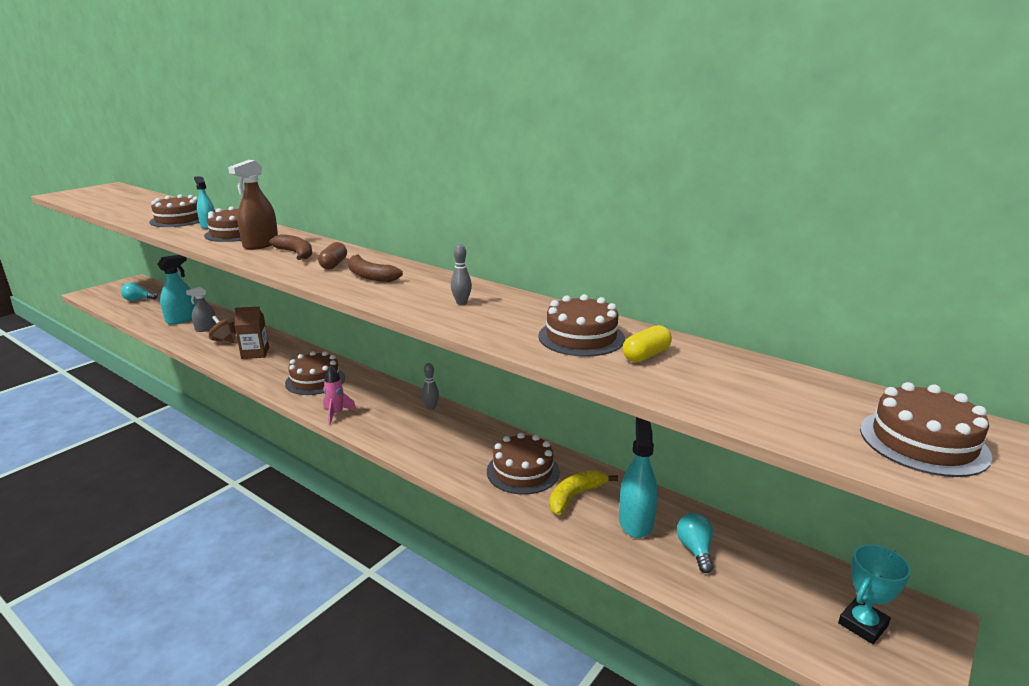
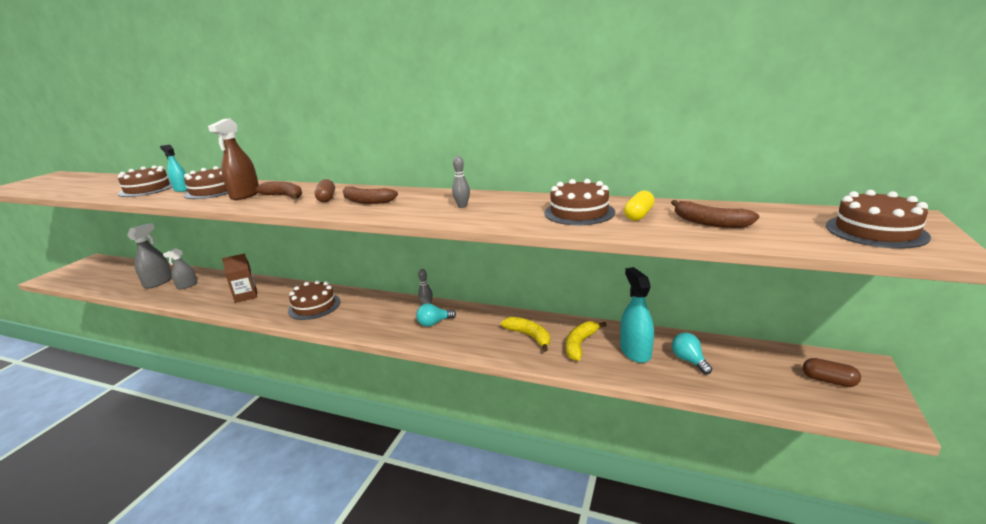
camera: 15 degrees left, 0 degrees up
(138, 300) = (104, 274): turquoise light bulb -> turquoise light bulb (434, 323)
(182, 319) = (158, 282): turquoise spray bottle -> grey spray bottle
(225, 341) = (212, 291): brown spinning top -> none
(336, 414) = (349, 328): pink rocket -> none
(523, 471) = (529, 336): brown cake -> yellow banana
(720, 383) = (709, 222): none -> brown banana
(862, 624) = (828, 380): turquoise trophy -> brown capsule

